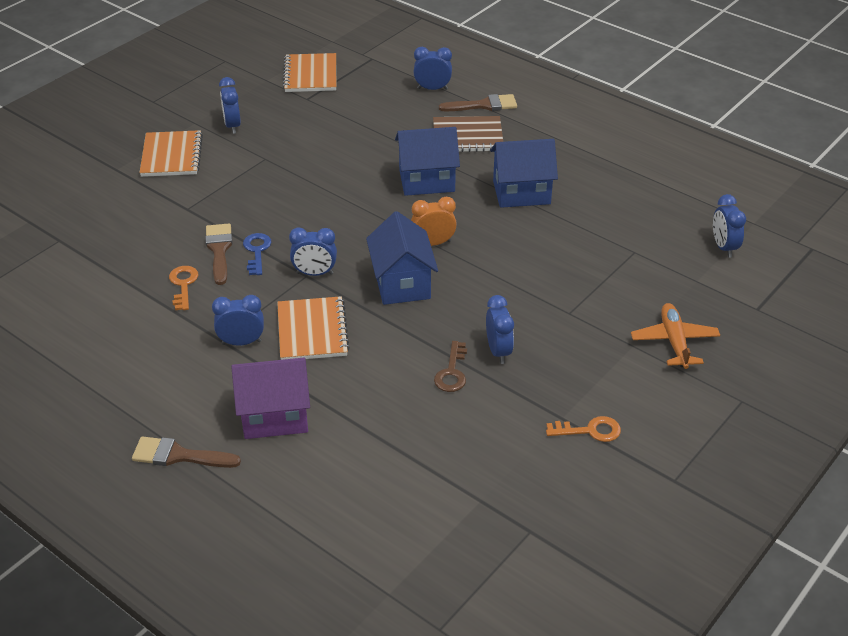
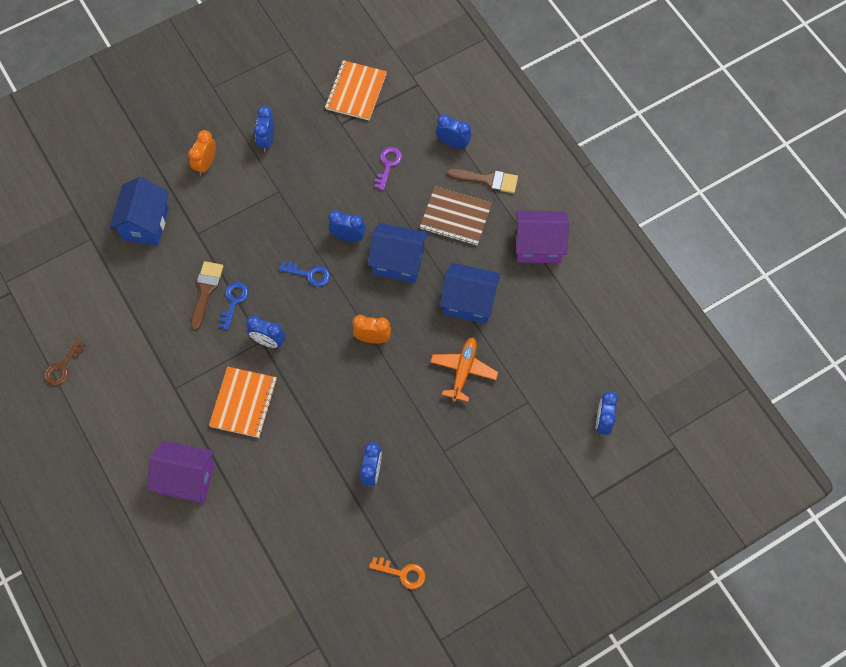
camera: 20 degrees right, 25 degrees up
(172, 156) = (206, 164): orange notebook -> orange clock
(179, 455) = (109, 492): brown brush -> none
(183, 285) = (167, 321): orange key -> none
(241, 342) = (189, 397): blue clock -> blue clock (348, 236)
(333, 211) = (309, 274): none -> blue key
(374, 116) = (388, 165): none -> purple key
(402, 283) = (330, 375): blue house -> blue house (145, 224)
(452, 372) = (328, 481): brown key -> brown key (62, 367)
(566, 138) = (538, 246): none -> purple house
(674, 342) = (509, 509): orange plane -> orange plane (463, 371)

